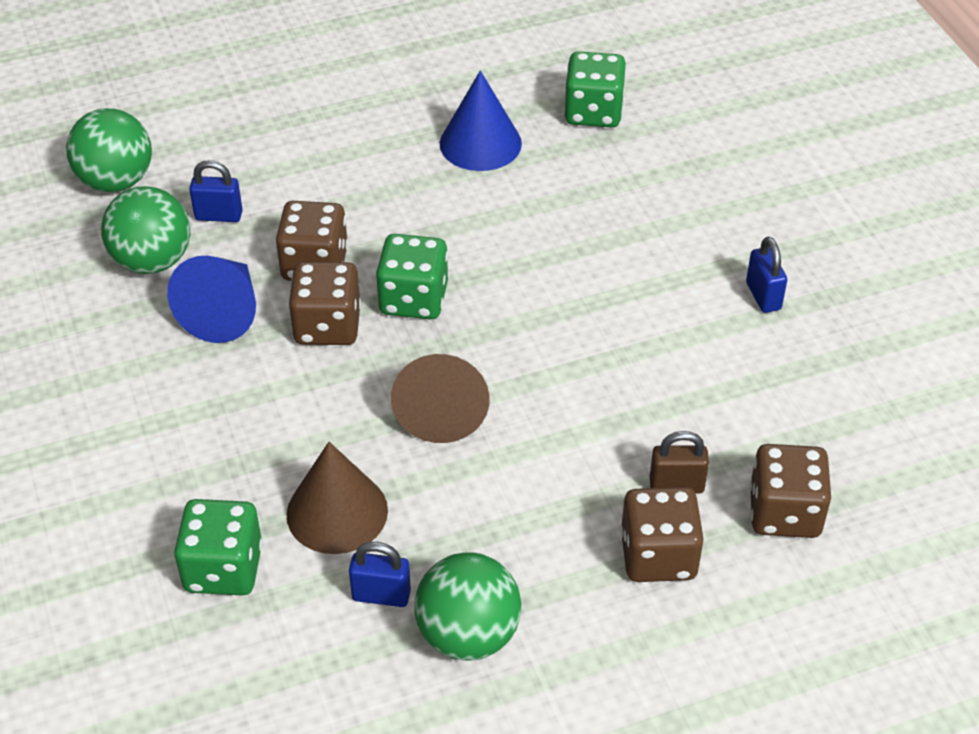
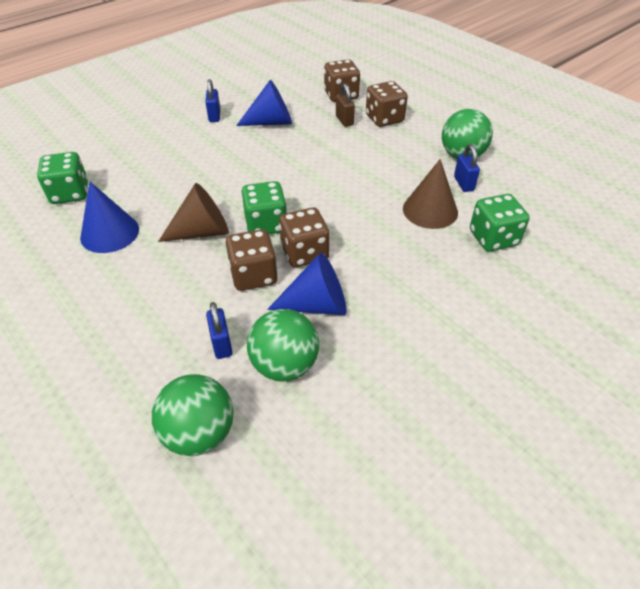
camera: 110 degrees left, 0 degrees up
(442, 409) = (342, 193): brown cone -> brown cone (202, 231)
(711, 371) = (271, 122): none -> blue cone
(763, 296) = (214, 116): blue padlock -> blue padlock turned 60 degrees counterclockwise

